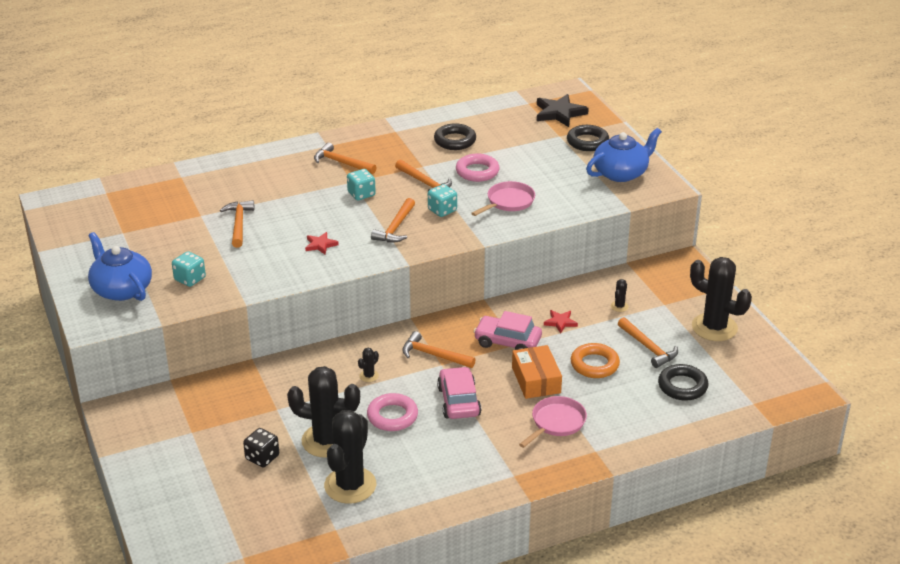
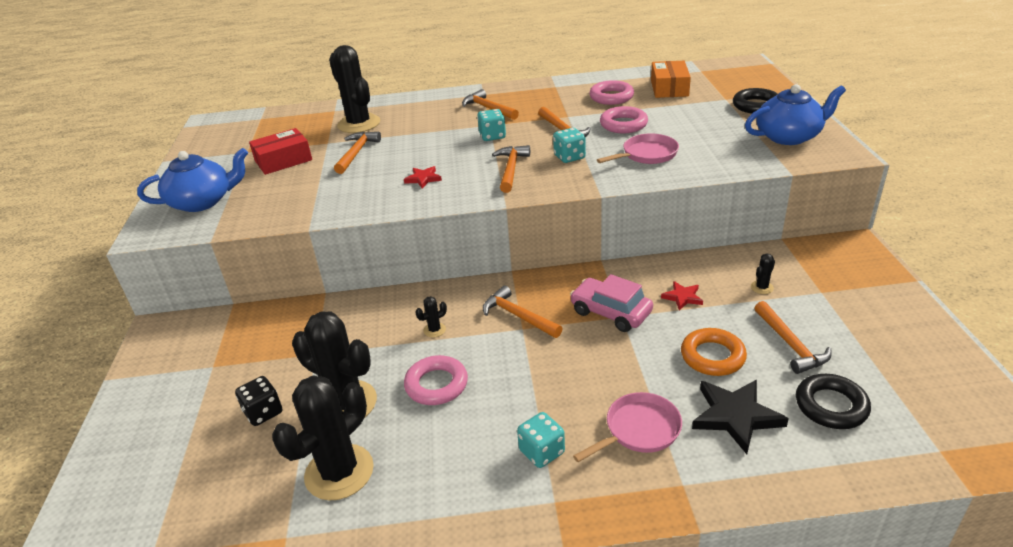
camera: 20 degrees right, 0 degrees up
(121, 289) = (202, 201): blue teapot -> blue teapot turned 90 degrees clockwise
(169, 239) = (283, 160): none -> red box
(190, 279) = (273, 199): turquoise dice -> turquoise dice (542, 452)
(396, 228) = (511, 169): orange hammer -> orange hammer turned 150 degrees clockwise
(455, 141) = (611, 97): black ring -> pink ring
(459, 401) = (524, 378): pink car -> none
(536, 380) = (630, 365): orange box -> orange box (669, 88)
(559, 113) = (732, 80): black star -> black star (735, 416)
(714, 327) = (887, 330): black cactus -> black cactus (359, 124)

